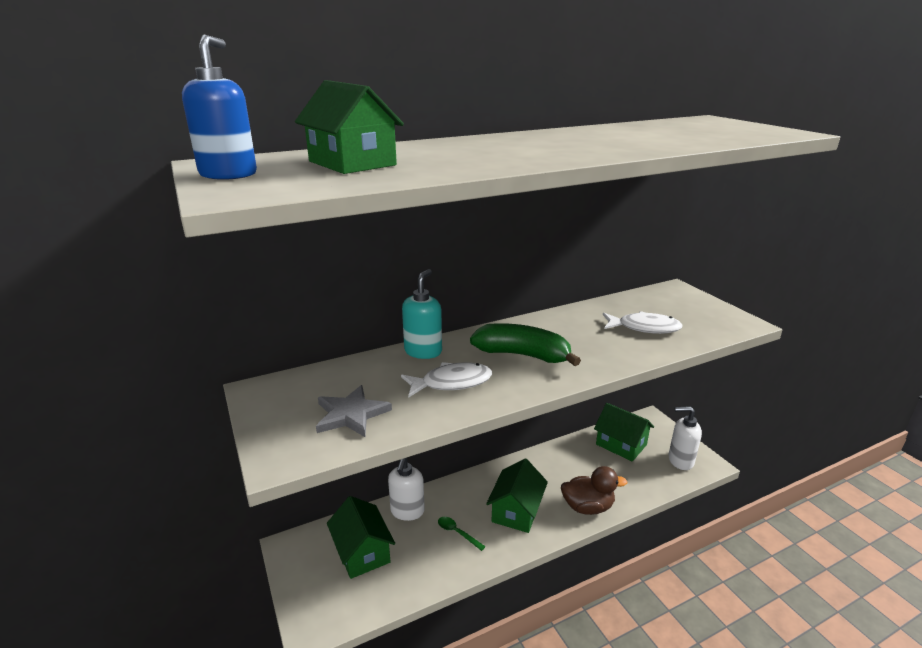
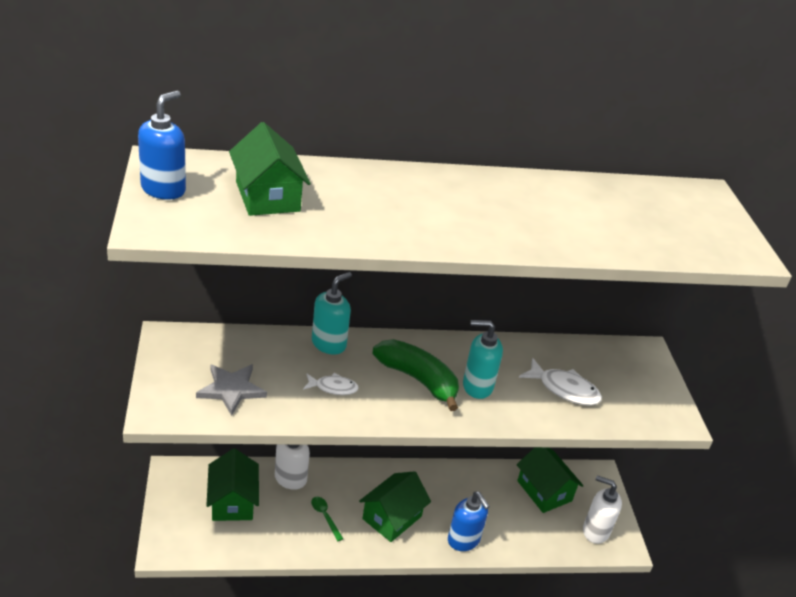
camera: 15 degrees right, 10 degrees up
(451, 383) = (333, 388): white fish -> white fish, size x0.63
(575, 345) = (477, 386): none -> turquoise soap dispenser
(587, 507) = (463, 540): brown duck -> blue soap dispenser

